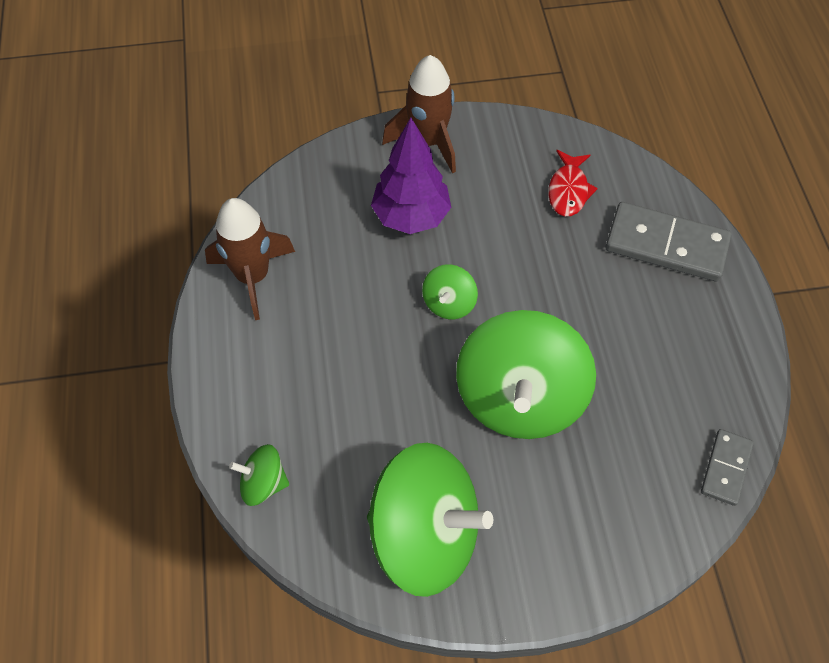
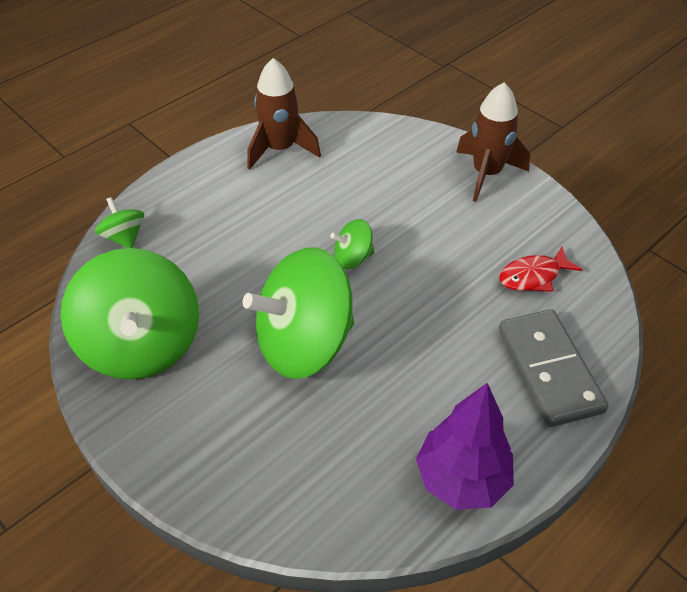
camera: 55 degrees right, 10 degrees down
(411, 217) = (409, 199): purple tree -> purple tree (462, 479)
(725, 468) = (354, 528): grey domino -> none

